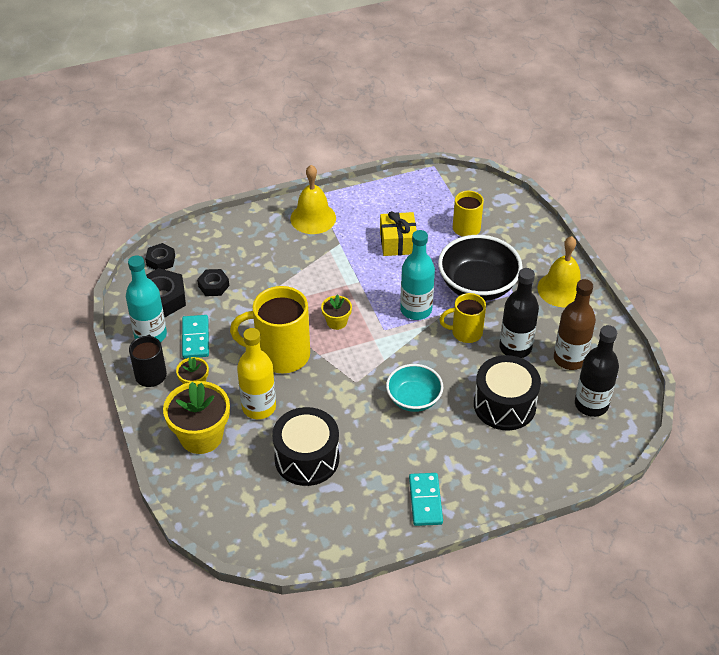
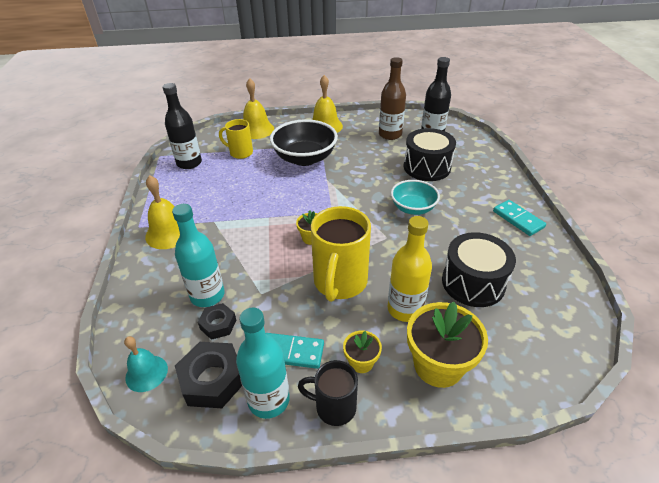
camera: 75 degrees left, 5 degrees down
(161, 260) = (146, 373): black nut -> turquoise bell
(398, 242) = (235, 188): yellow gift -> none
(416, 310) = (316, 191): turquoise bottle -> turquoise bottle (207, 295)
(425, 501) = (518, 219): turquoise domino -> turquoise domino turned 45 degrees clockwise
(465, 332) = (350, 172): yellow mug -> none
(515, 347) = (373, 153): black bottle -> black bottle (189, 163)
(523, 227) = (256, 129): none -> yellow bell

